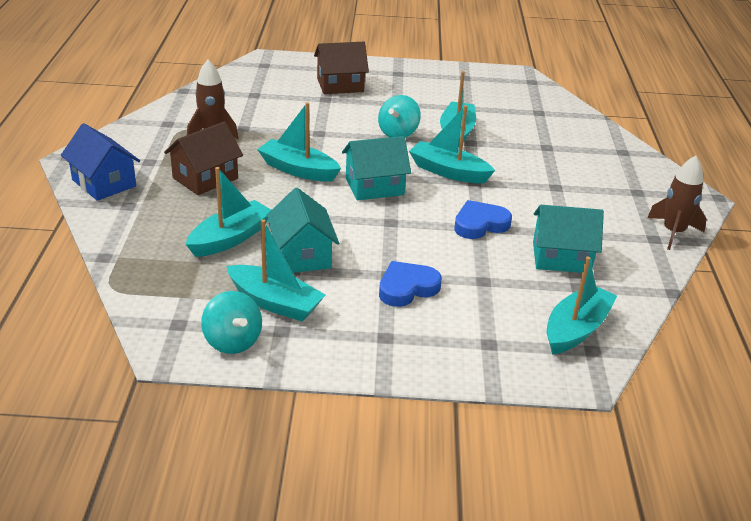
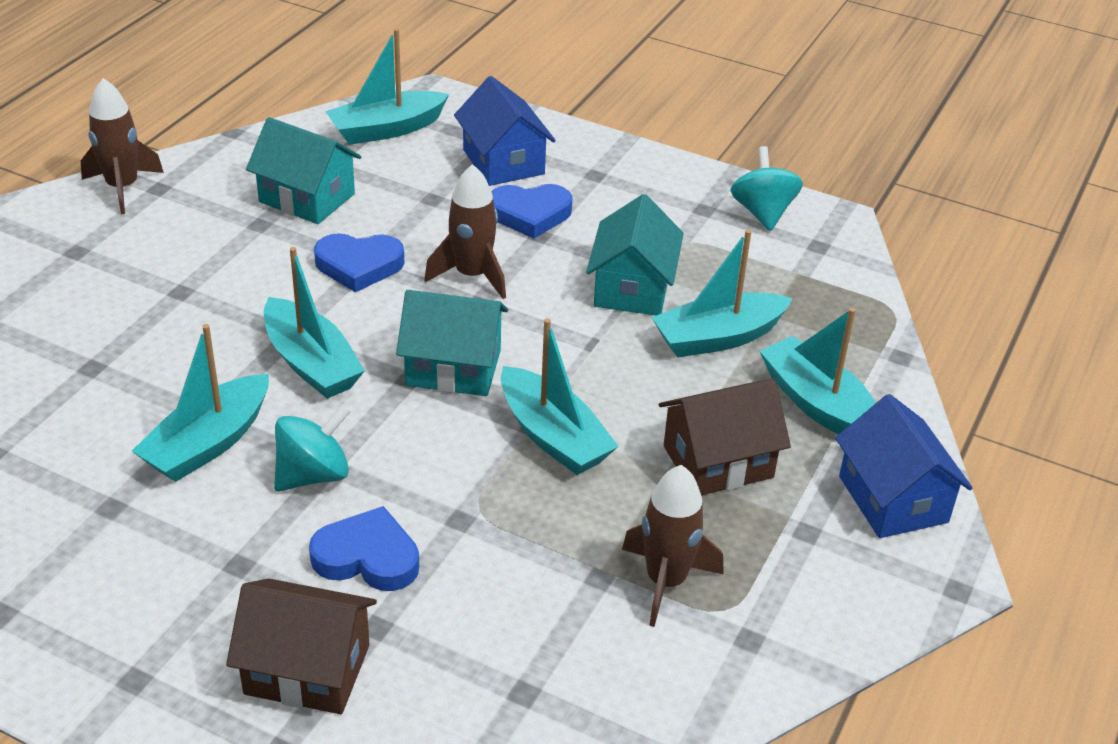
camera: 155 degrees left, 5 degrees up
(275, 302) = (697, 239): turquoise boat -> turquoise boat (818, 404)
(347, 115) = (367, 557): none -> blue heart
(408, 236) = (472, 275): none -> brown rocket
(463, 326) = (503, 162): none -> blue house

